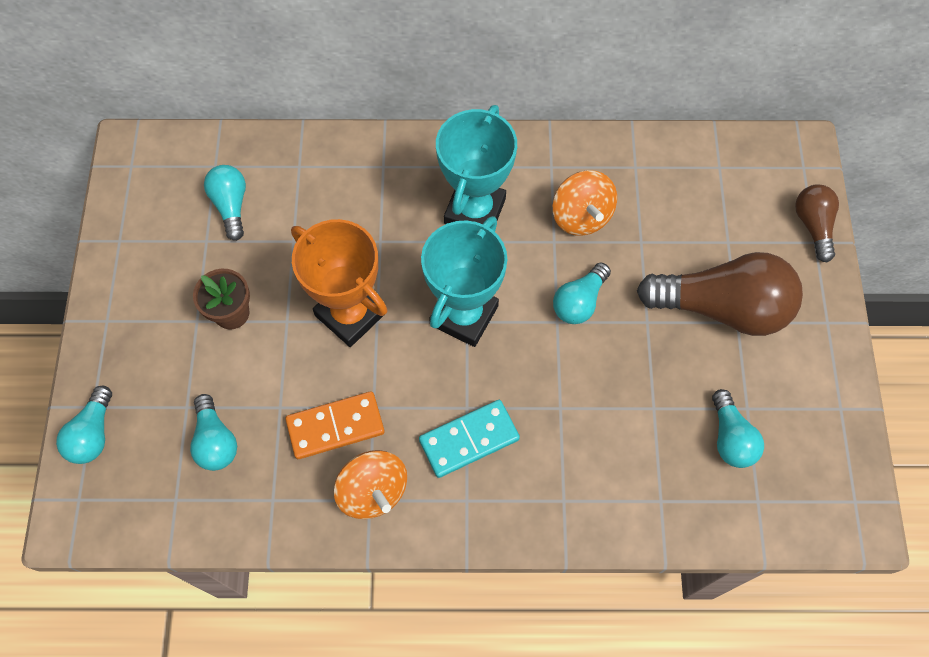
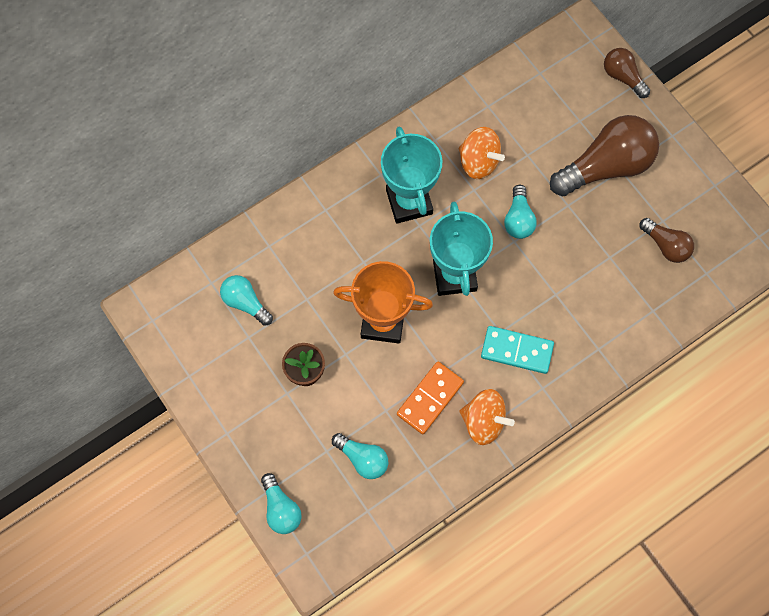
camera: 35 degrees left, 5 degrees up
(469, 440) = (516, 351): turquoise domino -> turquoise domino turned 75 degrees clockwise
(730, 437) = (665, 245): turquoise light bulb -> brown light bulb

